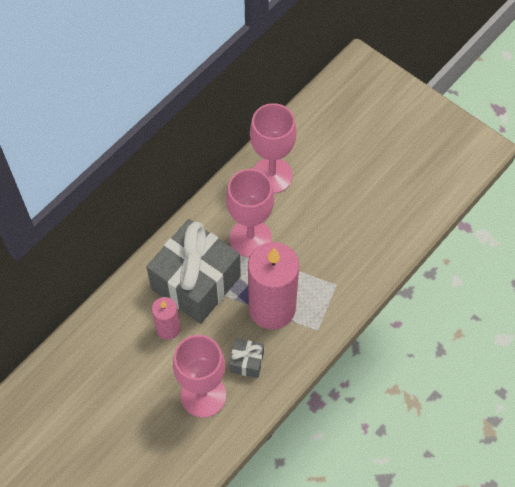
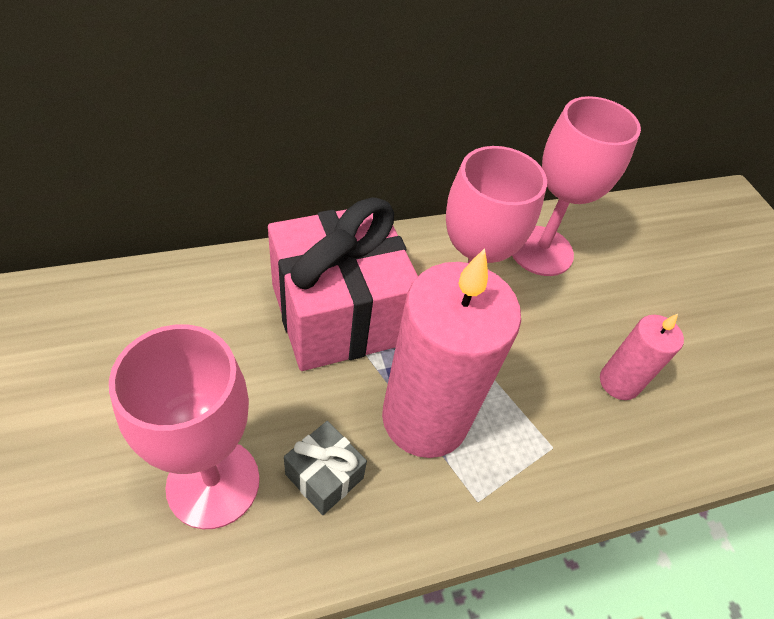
camera: 25 degrees right, 10 degrees down
(168, 328) = (250, 348): pink candle -> pink candle (619, 382)
(196, 282) = (339, 313): grey gift -> pink gift

